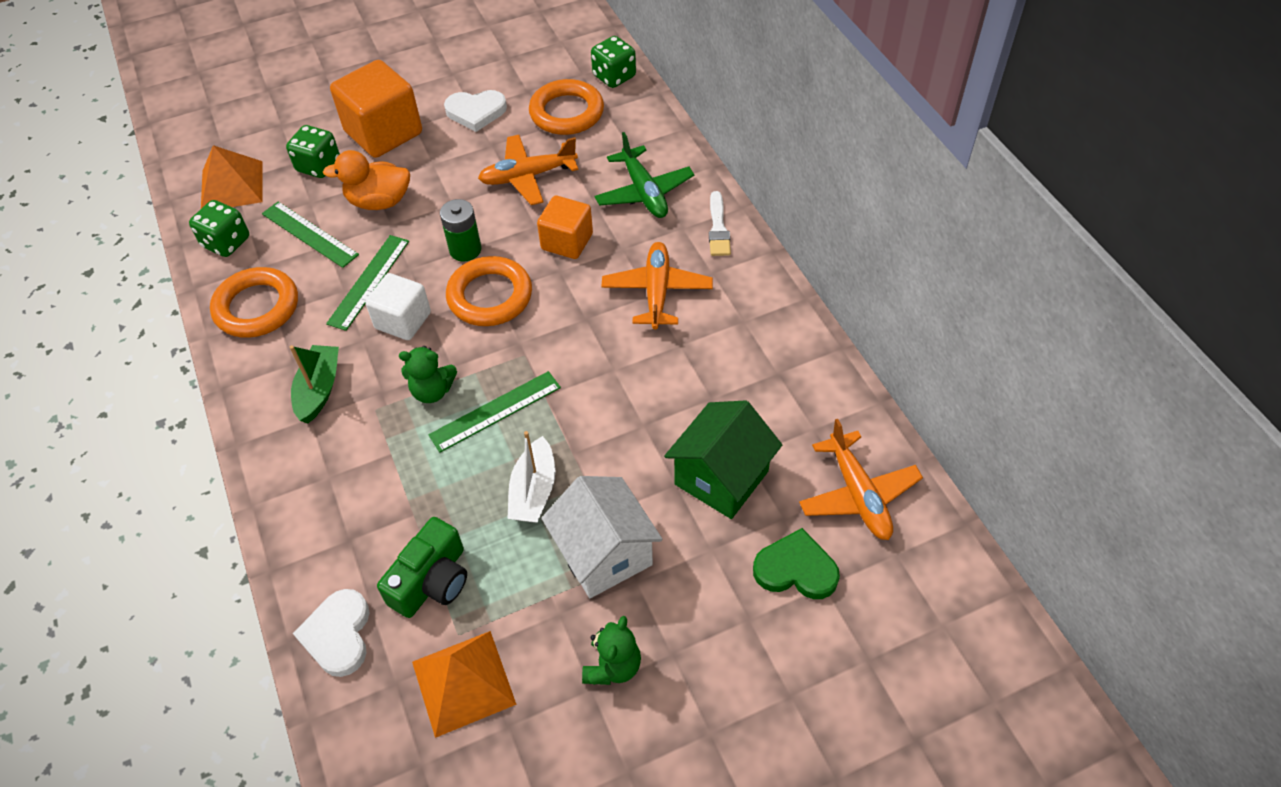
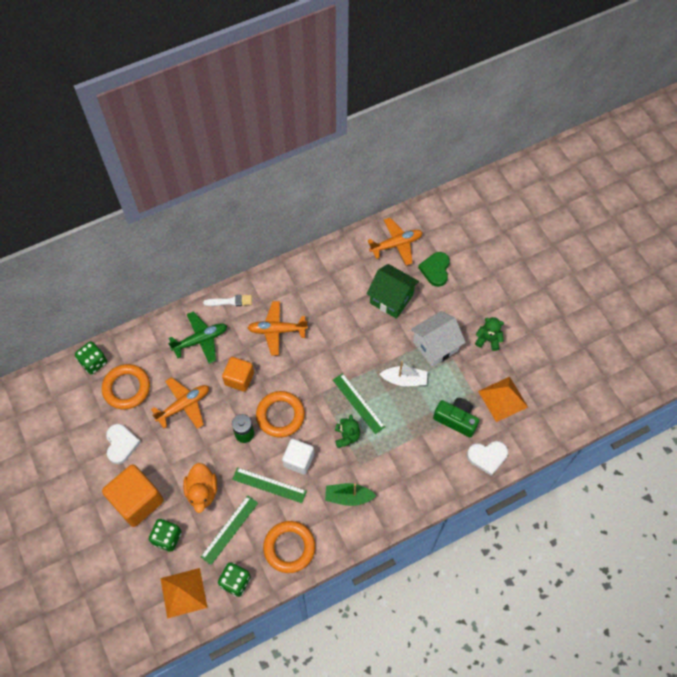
camera: 95 degrees left, 10 degrees up
(528, 176) = (184, 405): orange plane -> orange plane turned 105 degrees counterclockwise

